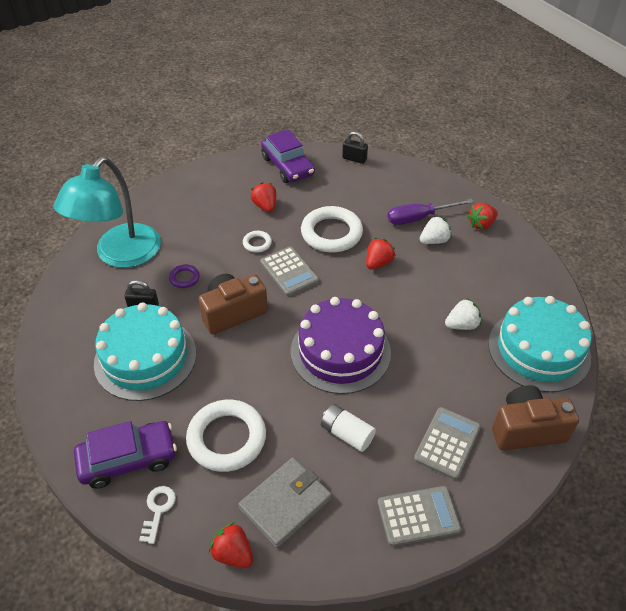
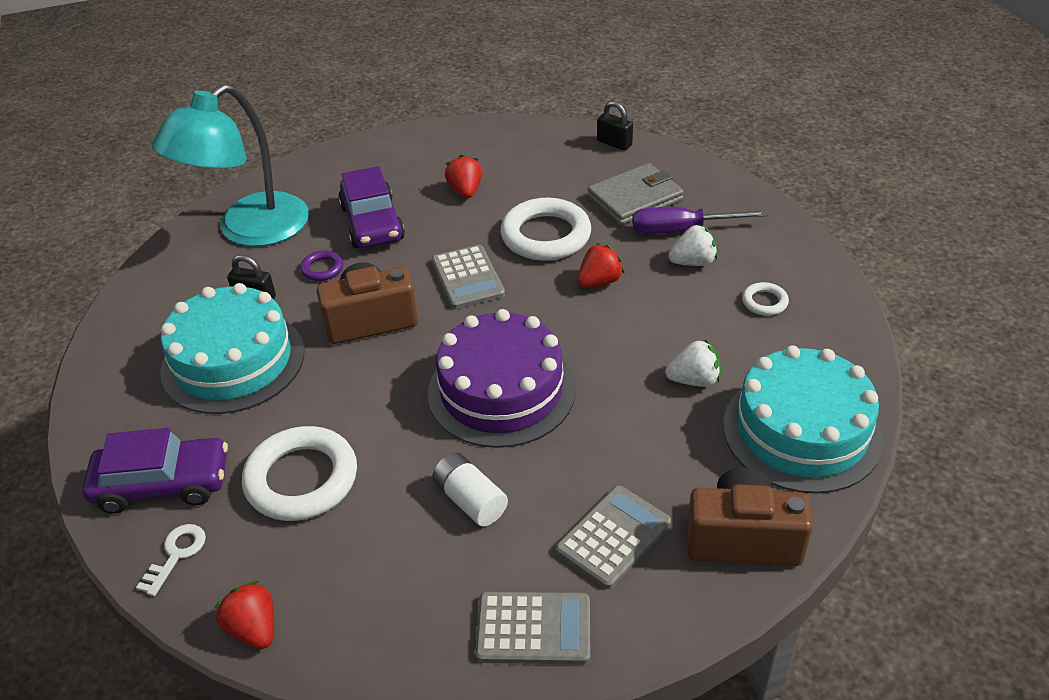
camera: 15 degrees right, 5 degrees down
(257, 243) = (437, 237): white ring -> white ring (764, 302)
(285, 503) = (349, 577): grey wallet -> grey wallet (635, 198)
(287, 166) = (516, 143): purple car -> purple car (372, 223)
(481, 224) = (773, 248): red strawberry -> none

